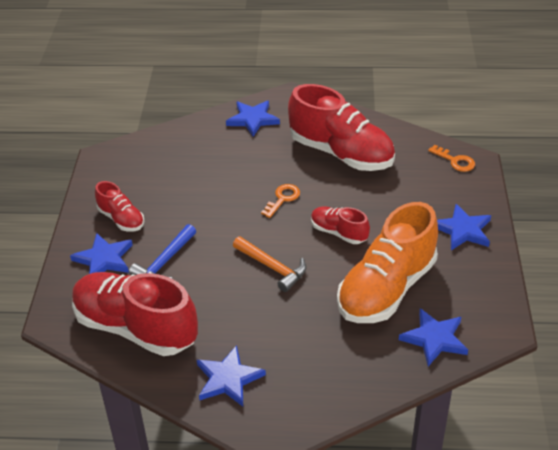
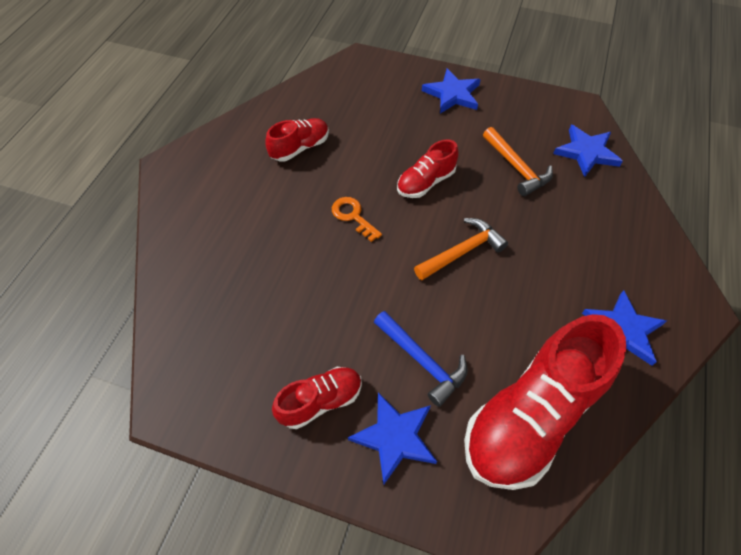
camera: 75 degrees left, 15 degrees up
(253, 119) = (192, 211): blue star -> none
(341, 153) = (300, 148): red shoe -> red shoe, size x0.50
(386, 289) = (516, 167): orange shoe -> orange hammer
(455, 161) = (354, 71): orange key -> none

